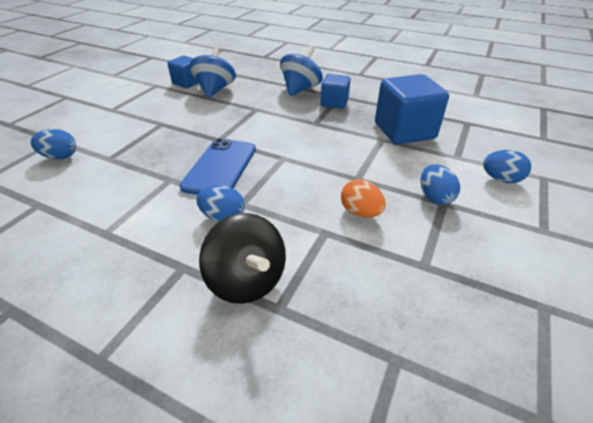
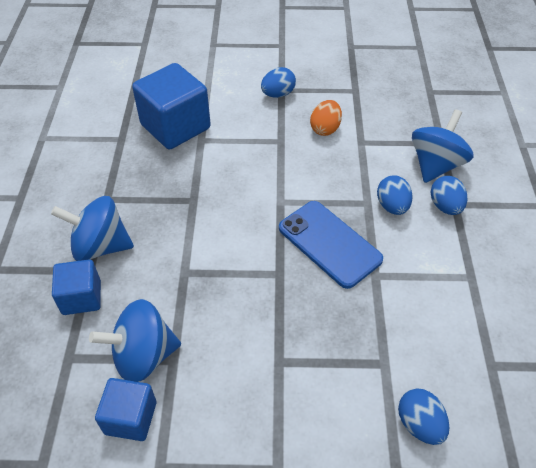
camera: 115 degrees left, 10 degrees up
(220, 167) = (329, 243): blue phone -> blue phone turned 60 degrees clockwise
(247, 280) = (435, 165): black spinning top -> blue spinning top
(334, 103) = (130, 198): blue cube -> blue cube (81, 297)
(500, 179) = (229, 64): blue egg -> blue egg (445, 206)

